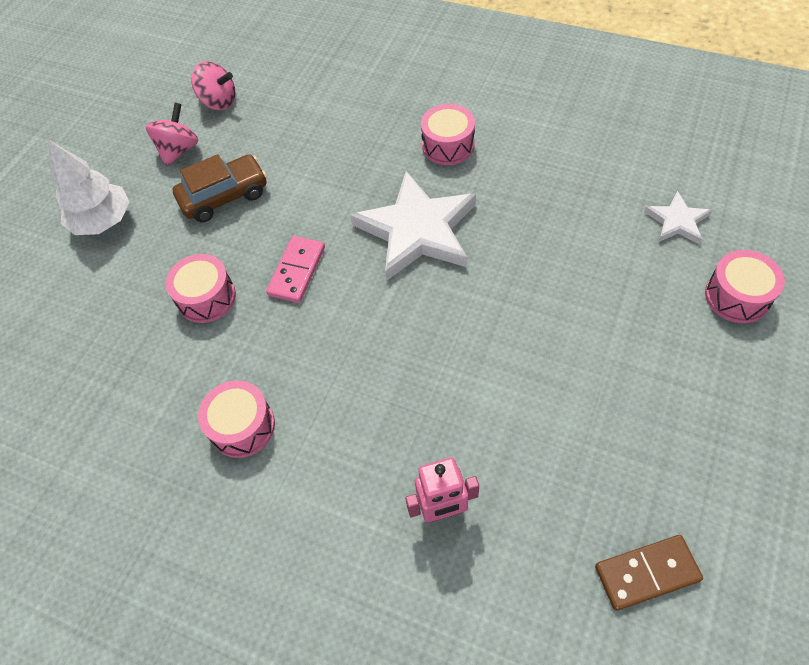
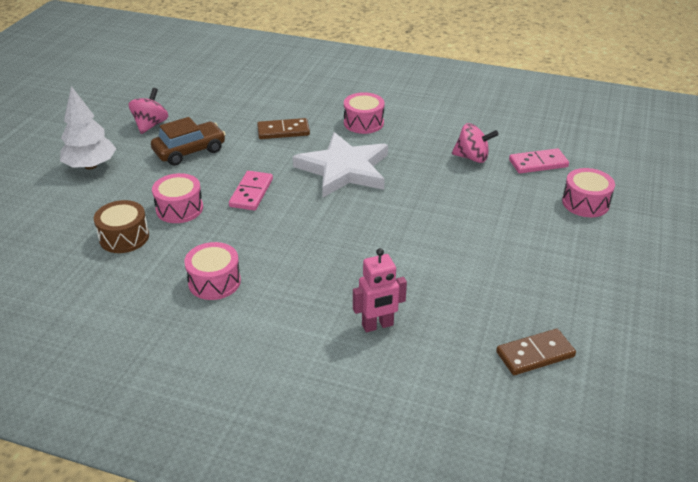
camera: 10 degrees left, 20 degrees down
(137, 346) = (124, 237): none -> brown drum
(219, 102) = (181, 98): pink spinning top -> pink spinning top (472, 158)
(343, 161) = (283, 131): none -> brown domino
(677, 221) = (538, 163): white star -> pink domino

